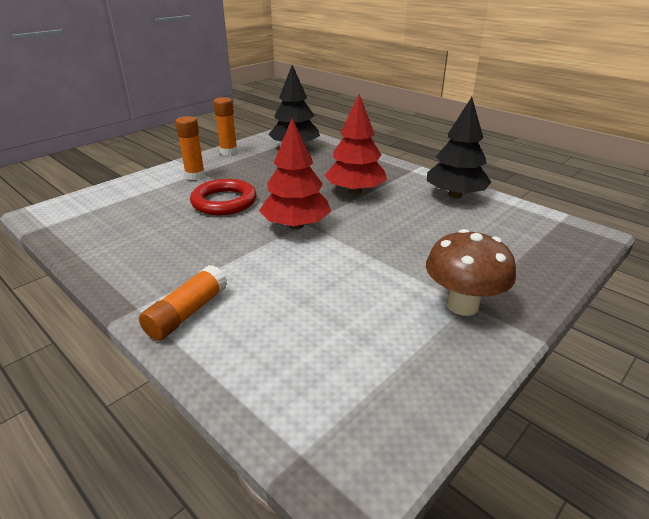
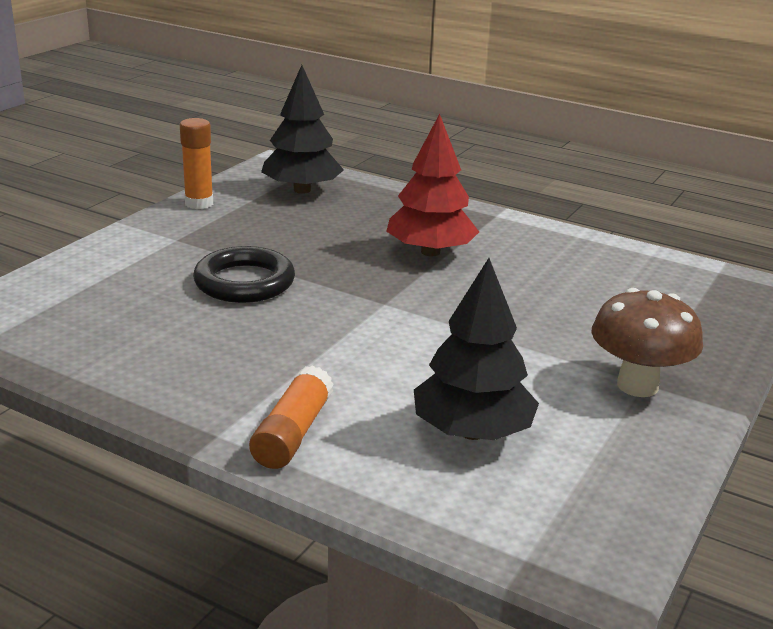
camera: 15 degrees left, 5 degrees down
(195, 176) = (170, 246): orange glue stick -> none
(224, 202) = (244, 282): red ring -> black ring
(296, 225) = (372, 307): red tree -> none
(455, 195) = (571, 247): black tree -> black tree (472, 432)

